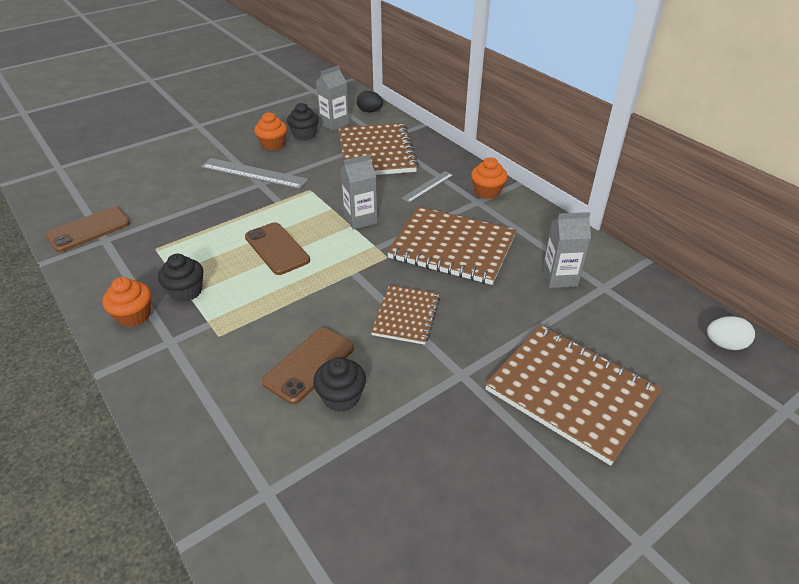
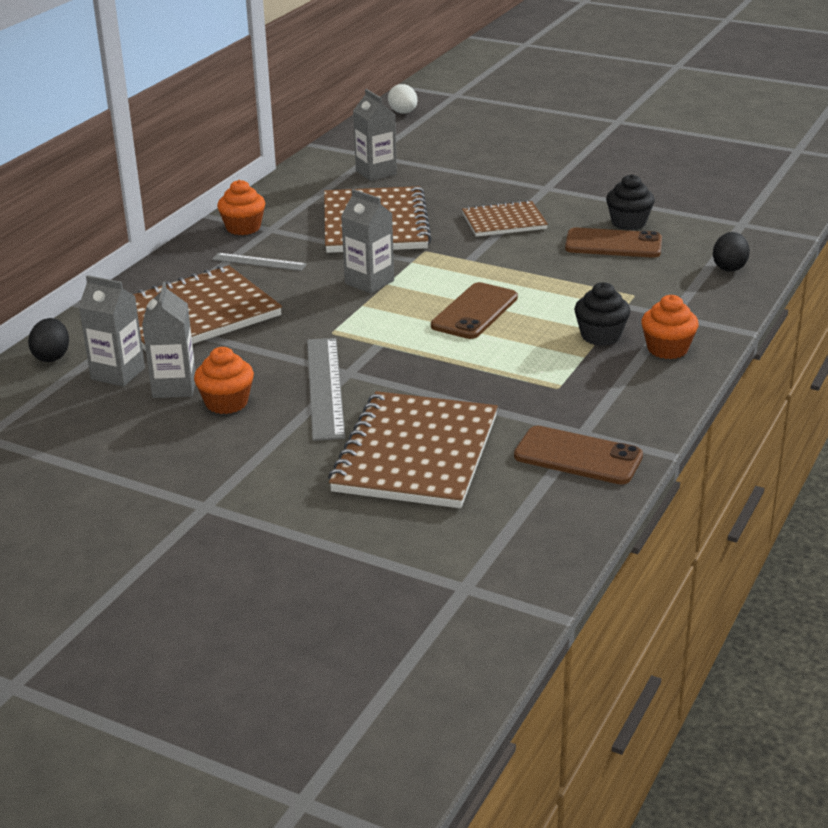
camera: 115 degrees left, 10 degrees down
(197, 423) = (729, 267): none -> black egg
(304, 135) = (174, 387): black cupcake -> grey carton
(571, 392) = (518, 151): brown notebook -> brown notebook (416, 453)

